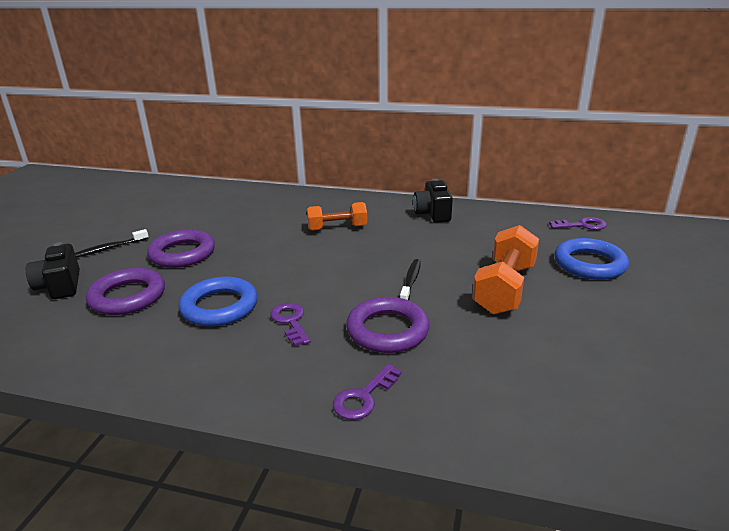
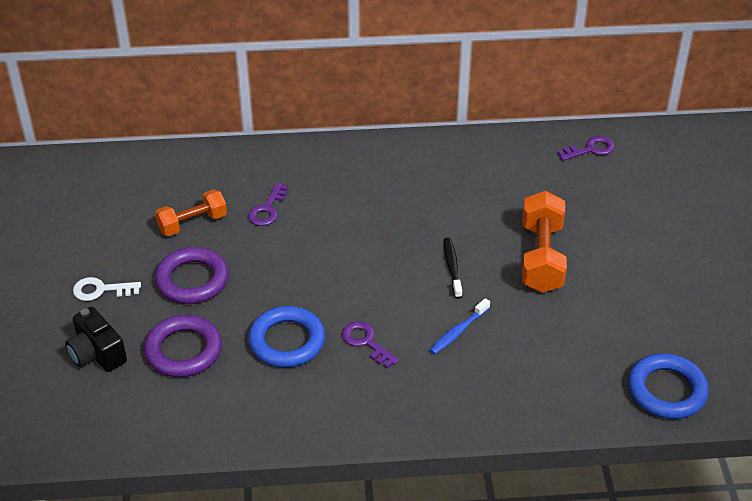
camera: 20 degrees left, 15 degrees up
(110, 248) = (101, 290): black toothbrush -> white key
(337, 228) = (338, 204): orange dumbbell -> orange dumbbell (192, 223)
(364, 397) = (471, 402): purple key -> purple key (267, 209)
(387, 330) = (458, 331): purple ring -> blue toothbrush
(433, 213) = (431, 159): black camera -> none
(589, 264) = (609, 208): blue ring -> blue ring (666, 390)

